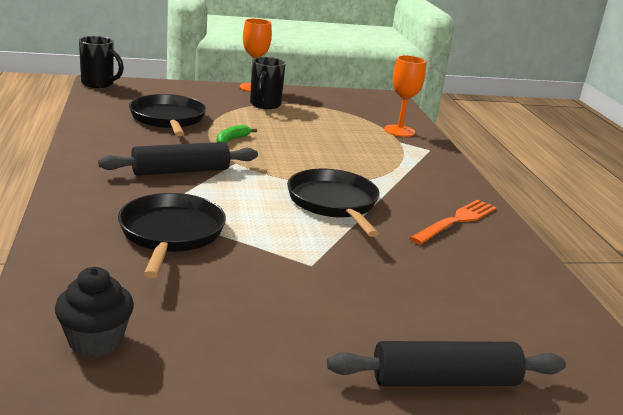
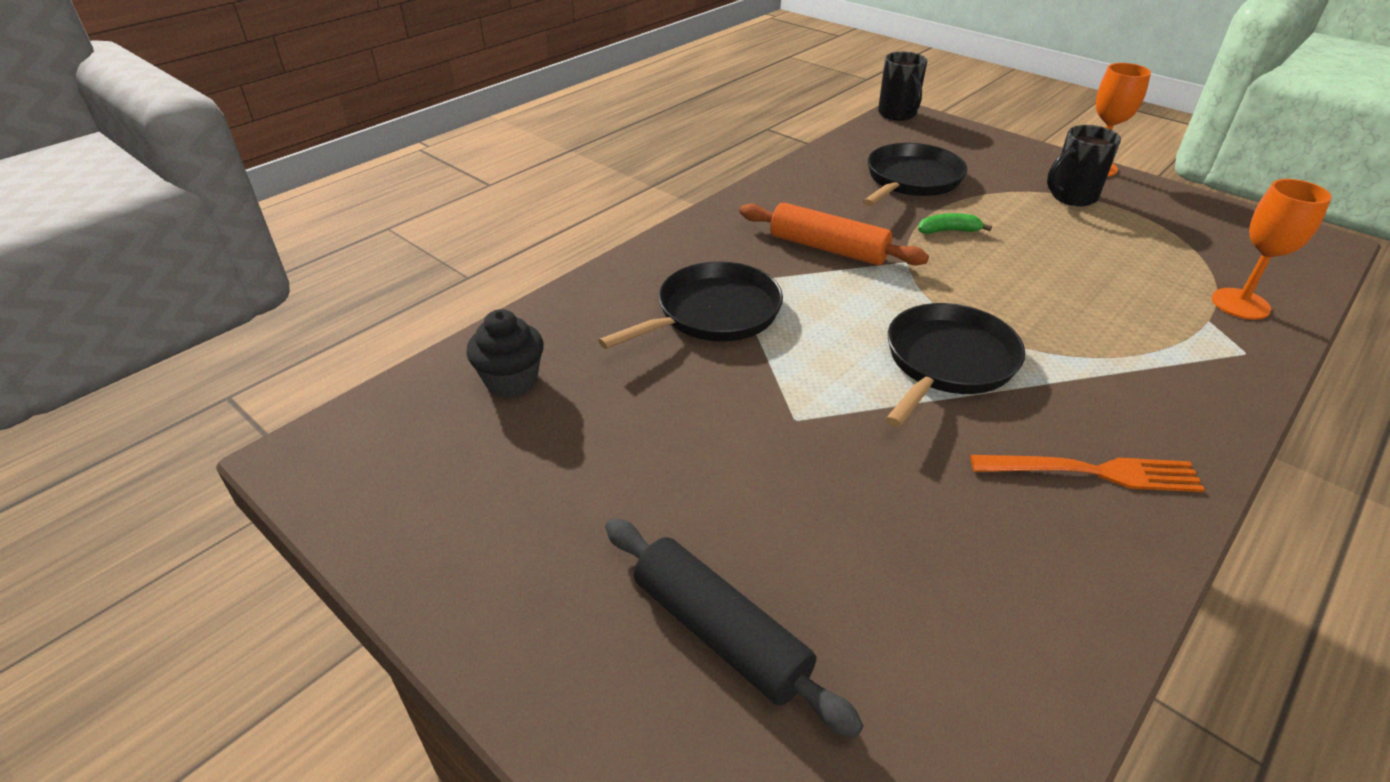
camera: 55 degrees right, 15 degrees up
(180, 171) = (828, 248): black rolling pin -> orange rolling pin

